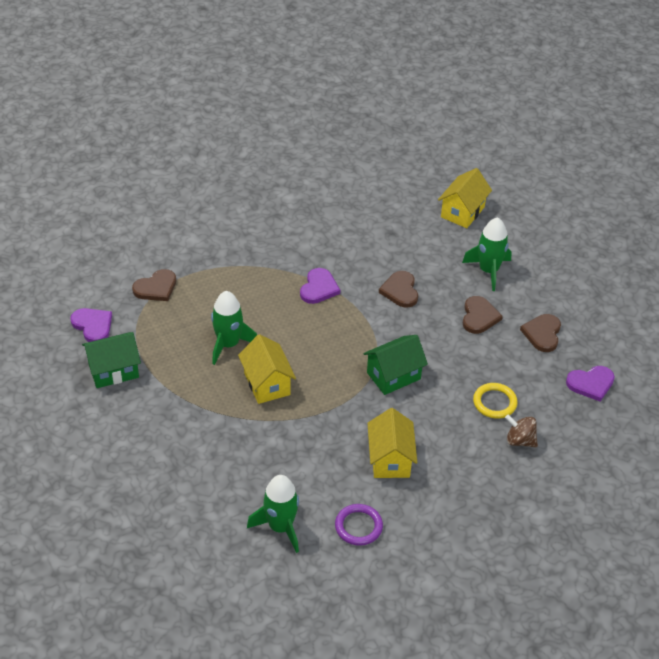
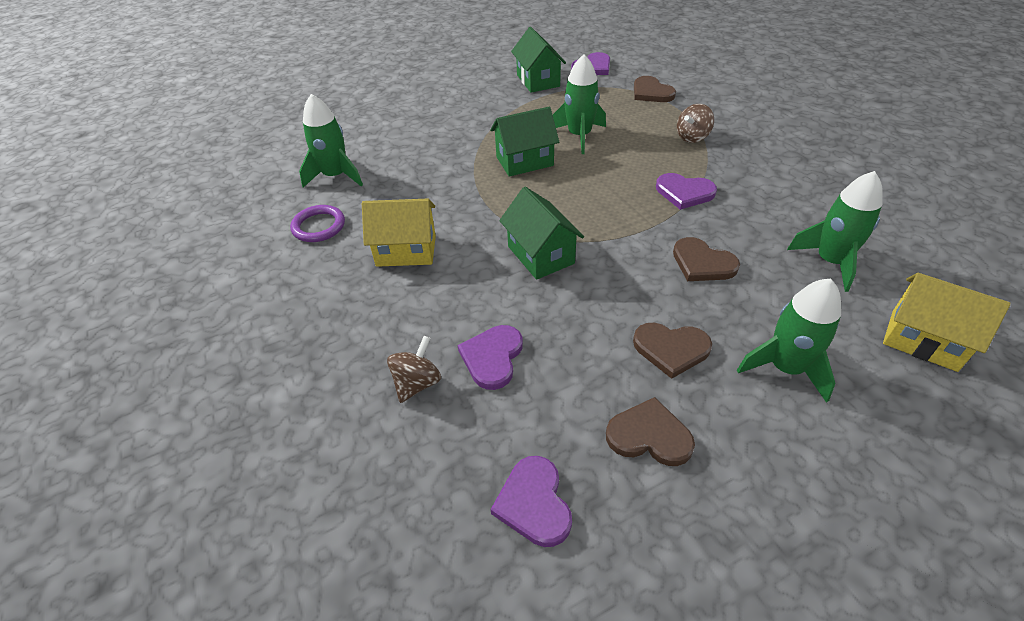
camera: 95 degrees right, 0 degrees up
(239, 272) = (692, 137): none -> brown spinning top
(267, 384) = (524, 161): yellow house -> green house
(397, 231) = (830, 261): none -> green rocket
(400, 291) = (702, 263): brown heart -> brown heart turned 135 degrees counterclockwise
(494, 402) = (492, 357): yellow ring -> purple heart

